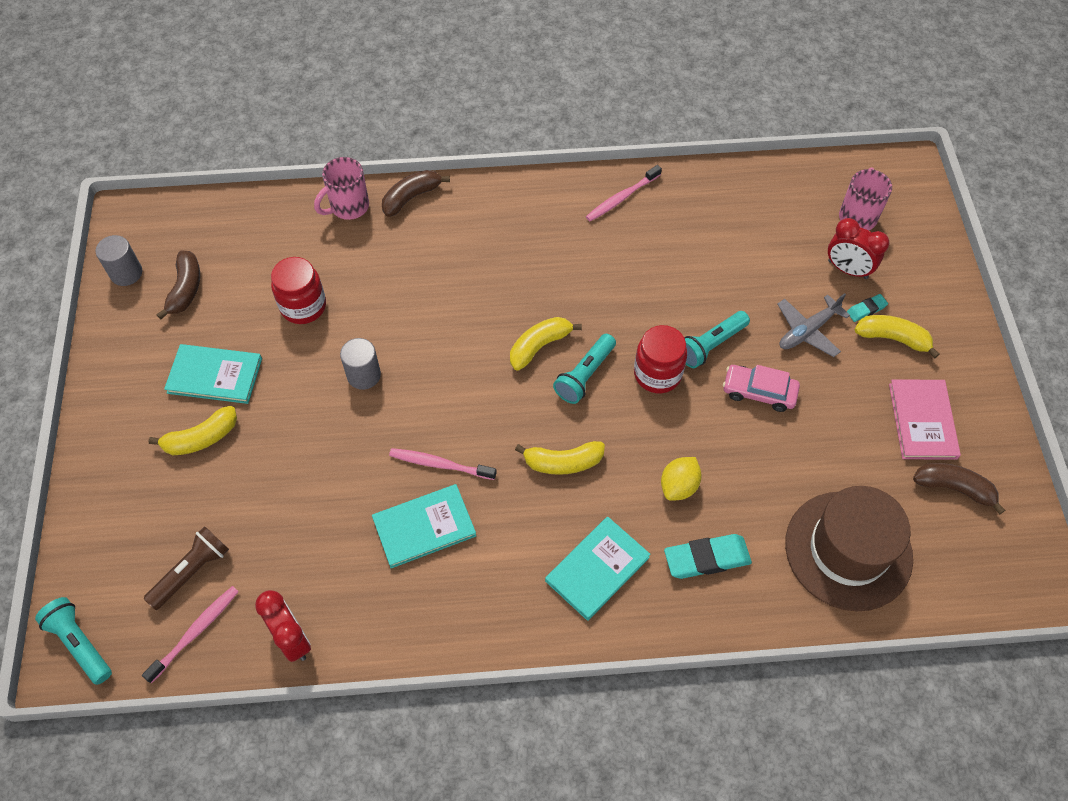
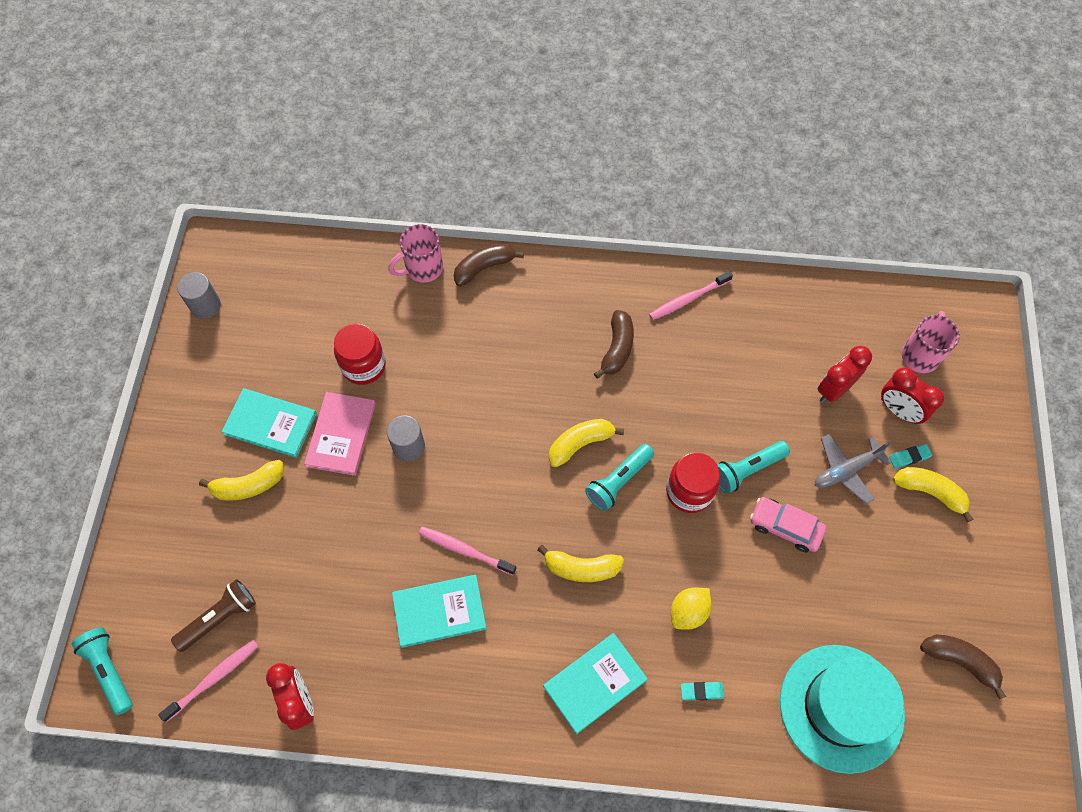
camera: 10 degrees right, 5 degrees up
(185, 289) = (257, 331): brown banana -> brown banana (617, 348)
(706, 558) = (701, 691): turquoise eraser -> turquoise eraser, size x0.53
(781, 259) = (834, 390): none -> red clock
(848, 550) = (841, 707): brown hat -> turquoise hat
(922, 421) = (942, 585): pink book -> pink book (341, 434)

